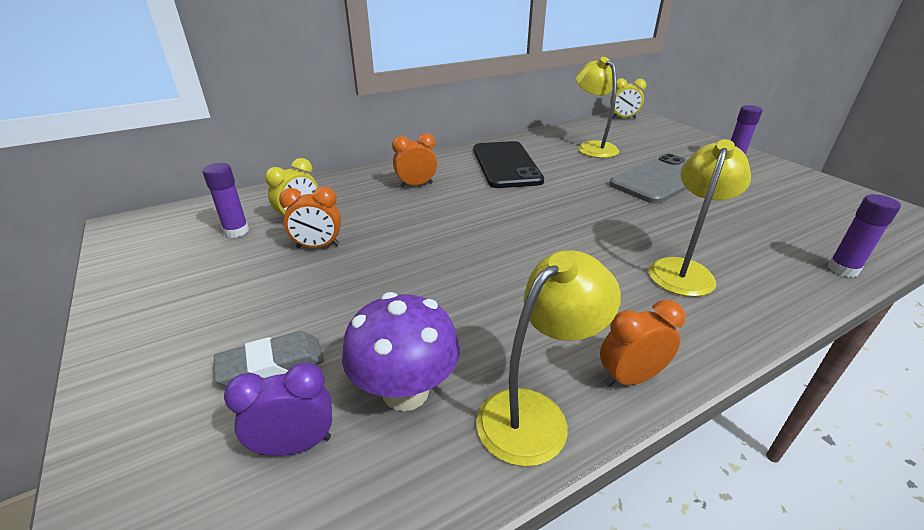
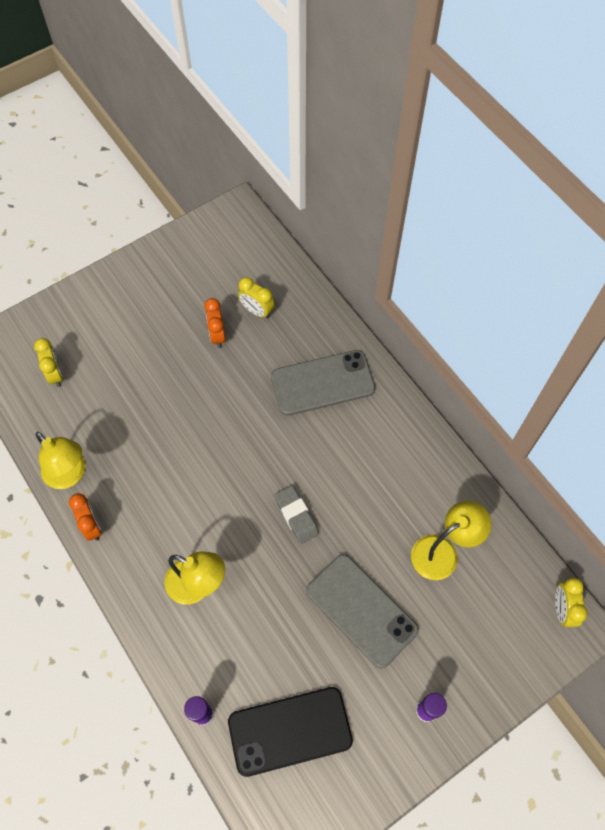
camera: 85 degrees right, 30 degrees up
(236, 231) = (234, 278): purple glue stick -> none
(272, 365) = (104, 348): grey eraser -> grey eraser (296, 516)
(295, 445) = (56, 374): purple clock -> yellow clock
(405, 391) = (85, 414): purple mushroom -> none
(416, 185) = (322, 383): orange clock -> grey phone
(506, 165) = (378, 458): black phone -> black phone (290, 731)

